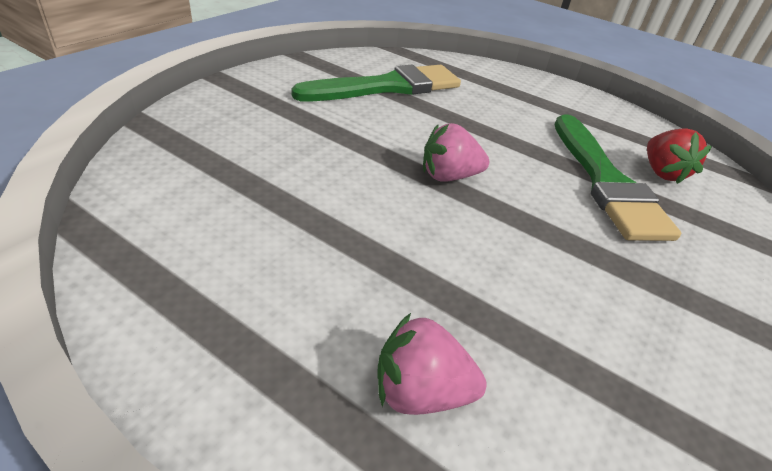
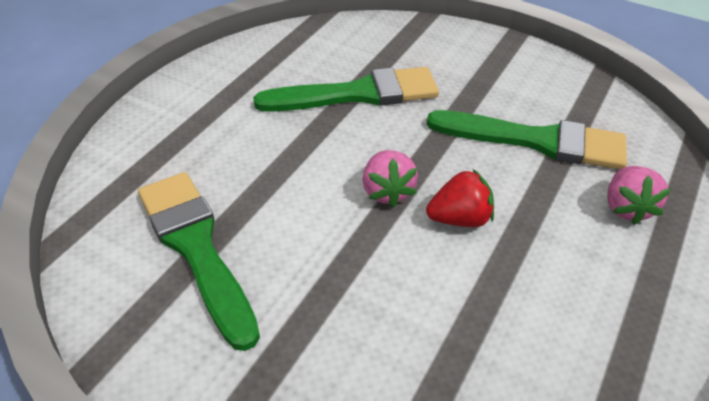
camera: 90 degrees left, 5 degrees up
(562, 323) = (537, 141): none -> green brush
(662, 172) = (330, 60): red strawberry -> red strawberry (460, 219)

